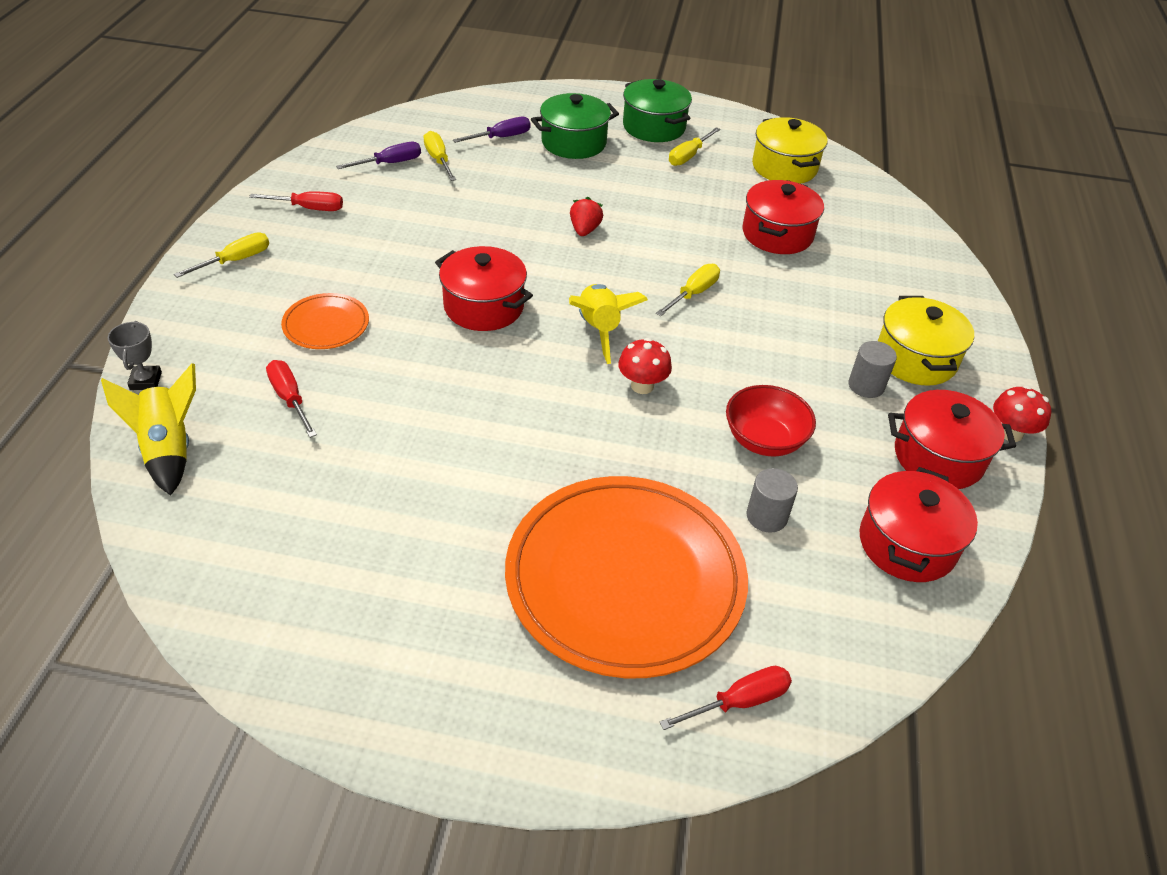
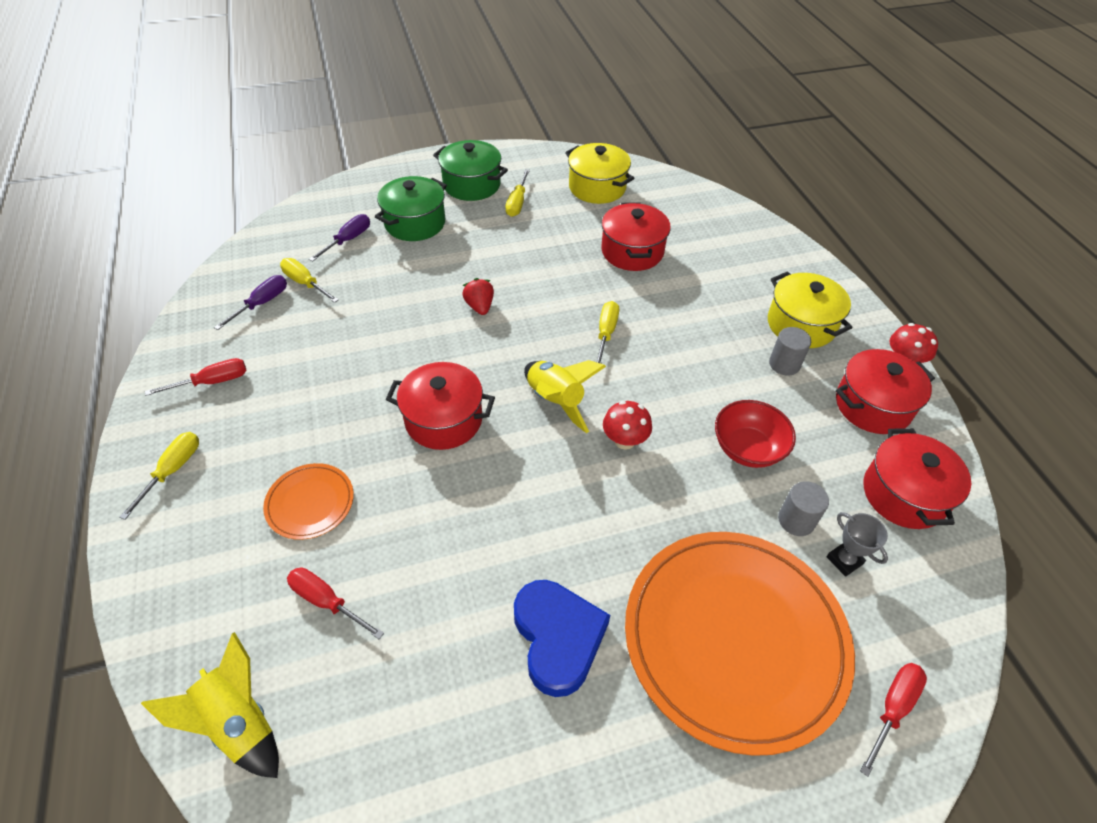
camera: 25 degrees left, 5 degrees up
(146, 381) = (163, 653): grey trophy -> grey trophy (844, 560)
(461, 506) = (558, 638): none -> blue heart

